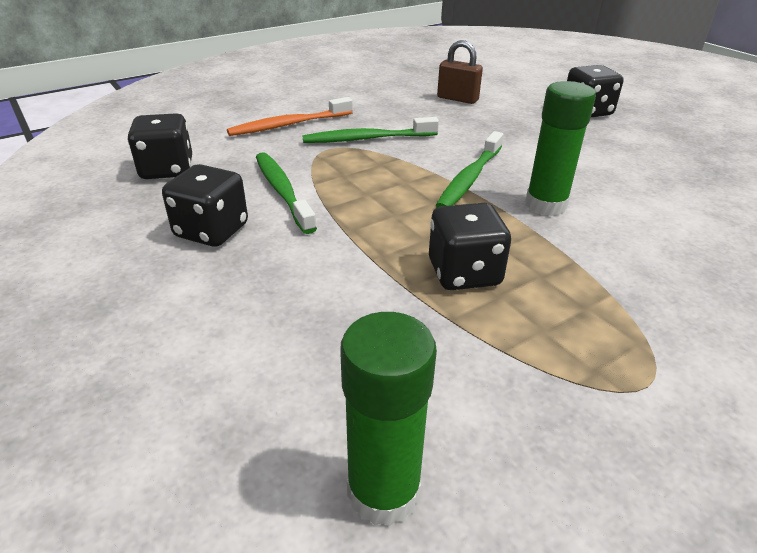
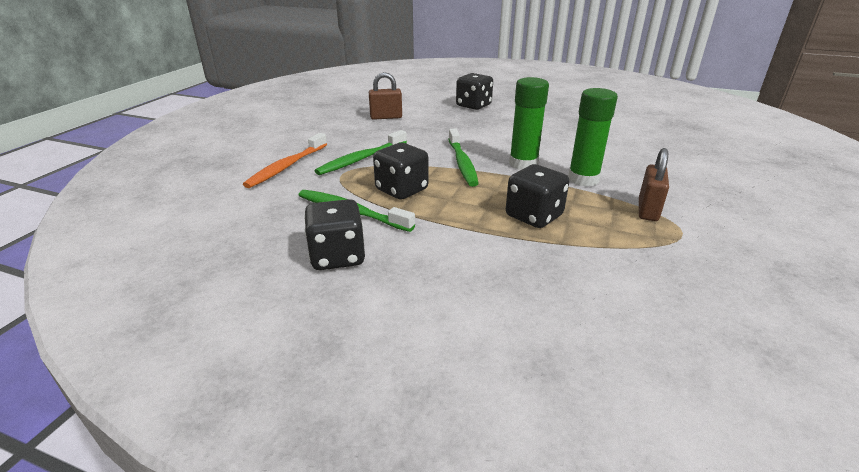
camera: 35 degrees left, 5 degrees down
(167, 170) = (229, 229): black dice -> black dice (401, 190)
(383, 491) = (653, 342): green glue stick -> green glue stick (583, 179)
(638, 331) = (648, 210): none -> brown padlock

